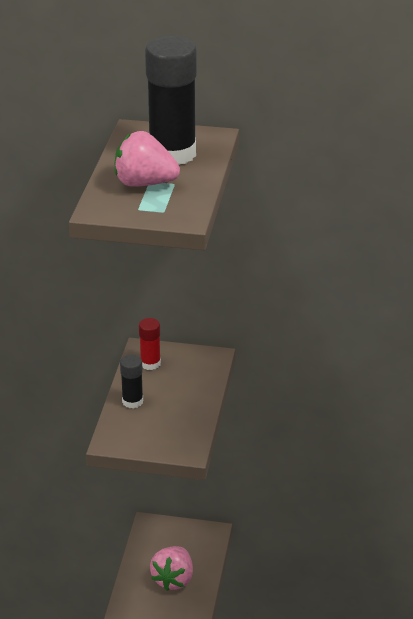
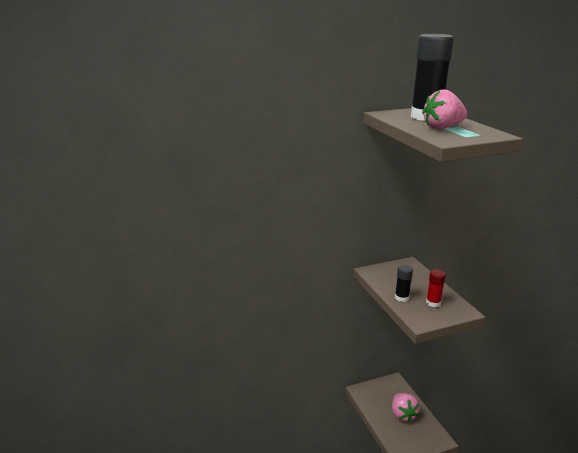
camera: 30 degrees left, 10 degrees down
(150, 363) = (383, 276): red glue stick -> red glue stick (433, 303)

